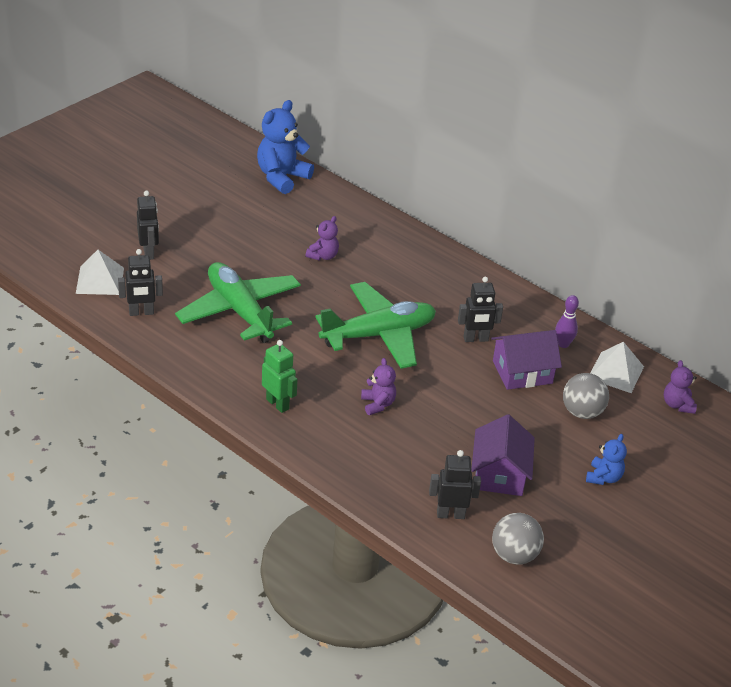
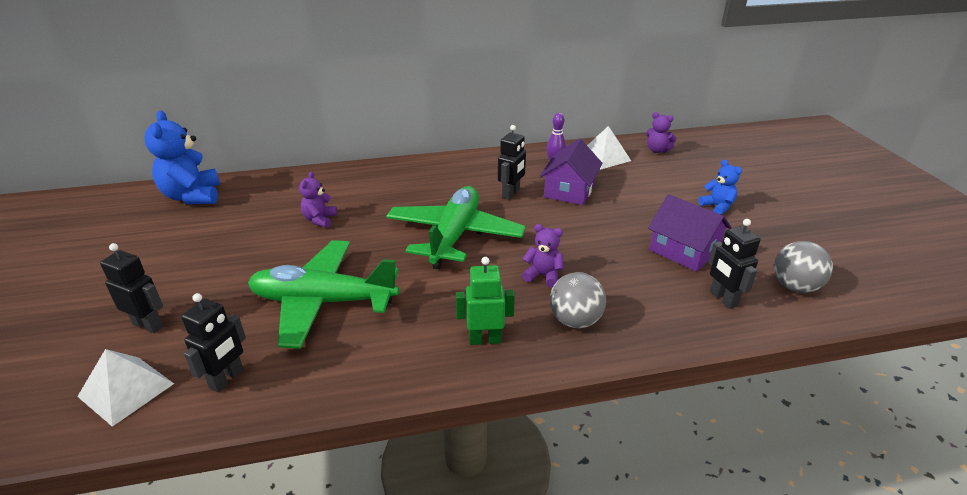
camera: 50 degrees left, 5 degrees down
(323, 256) = (320, 220): purple teddy bear -> purple teddy bear turned 150 degrees counterclockwise
(450, 514) = (723, 299): black robot -> black robot turned 60 degrees counterclockwise
(582, 412) = (636, 186): grey ball -> grey ball (575, 320)

